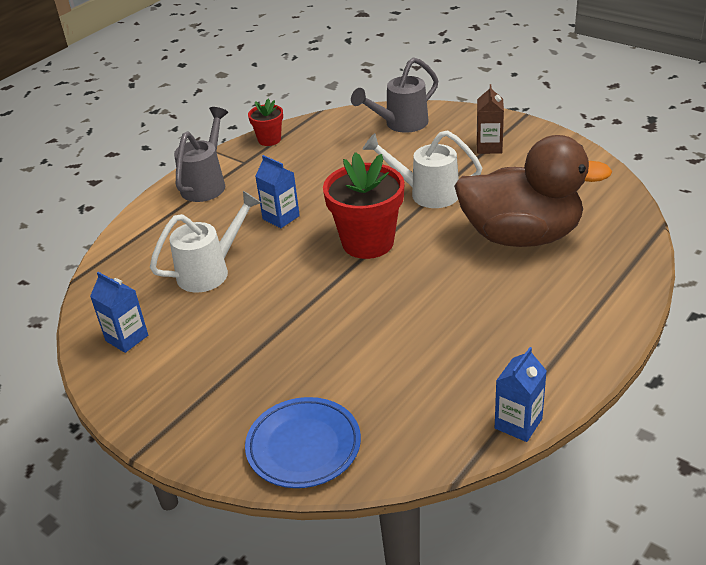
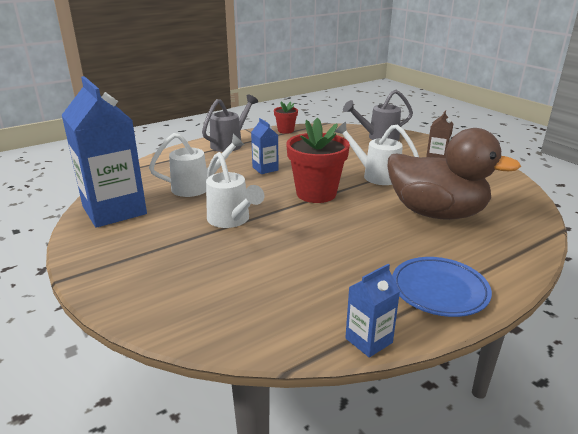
camera: 15 degrees right, 10 degrees down
(127, 338) = (114, 210): blue carton -> blue carton, size x2.19
(288, 313) = (232, 220): none -> white watering can
(303, 446) = (180, 308): blue plate -> blue plate (439, 290)

